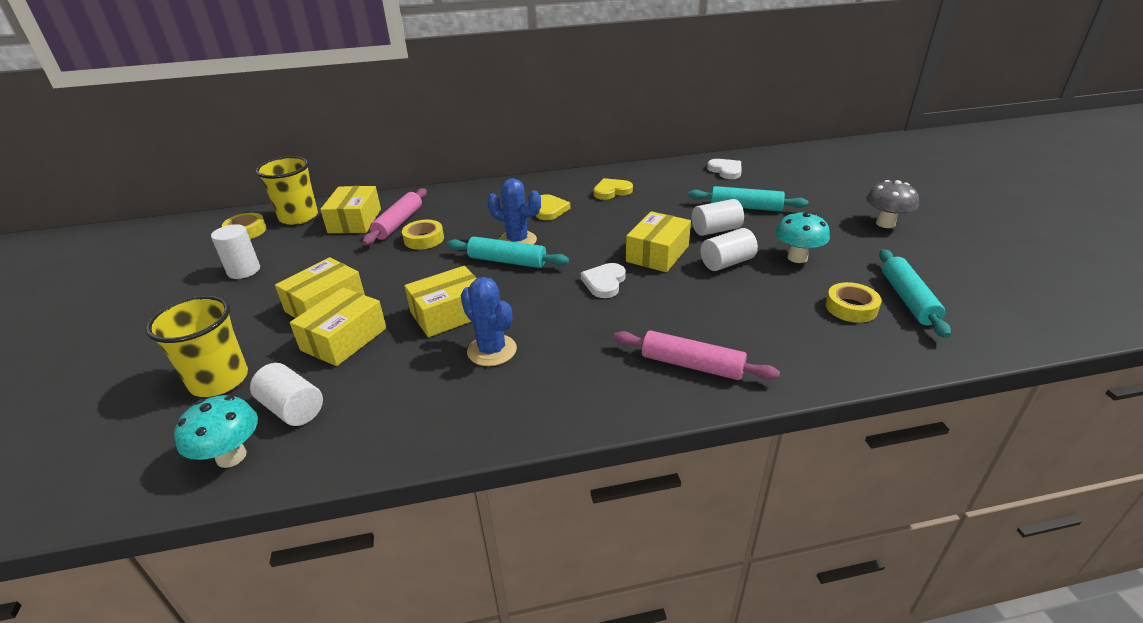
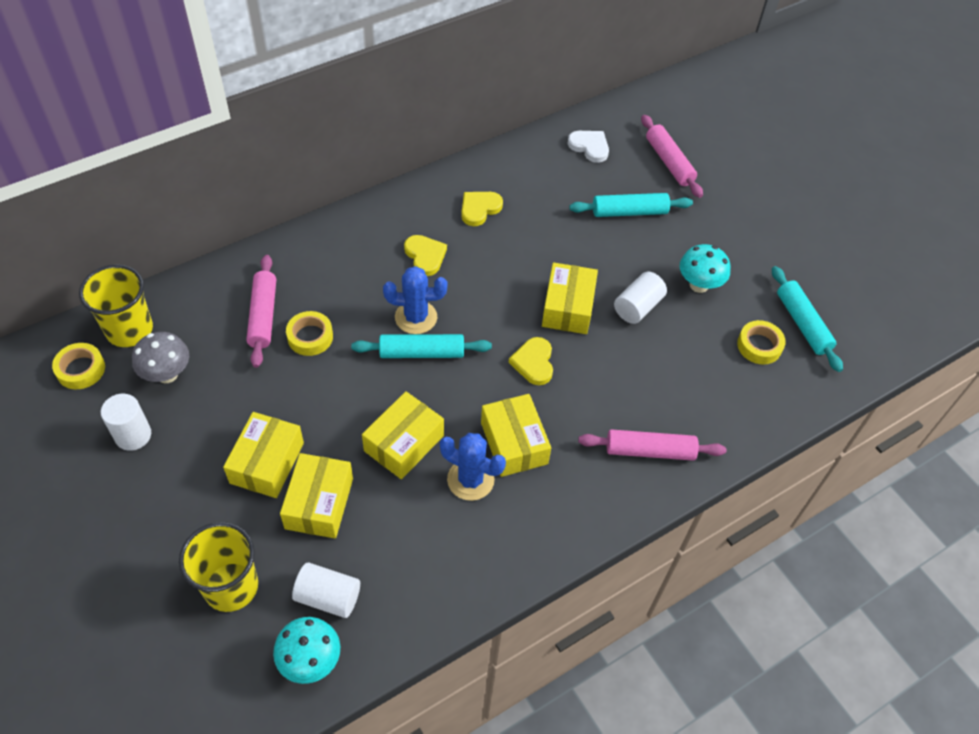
camera: 25 degrees left, 20 degrees up
(355, 221) = (206, 322): yellow box -> yellow box (514, 443)
(604, 282) = (533, 363): white heart -> yellow heart
(716, 230) = (611, 257): white cylinder -> none
(796, 185) = (669, 162): none -> pink rolling pin
(885, 223) = (766, 214): grey mushroom -> grey mushroom (167, 374)

